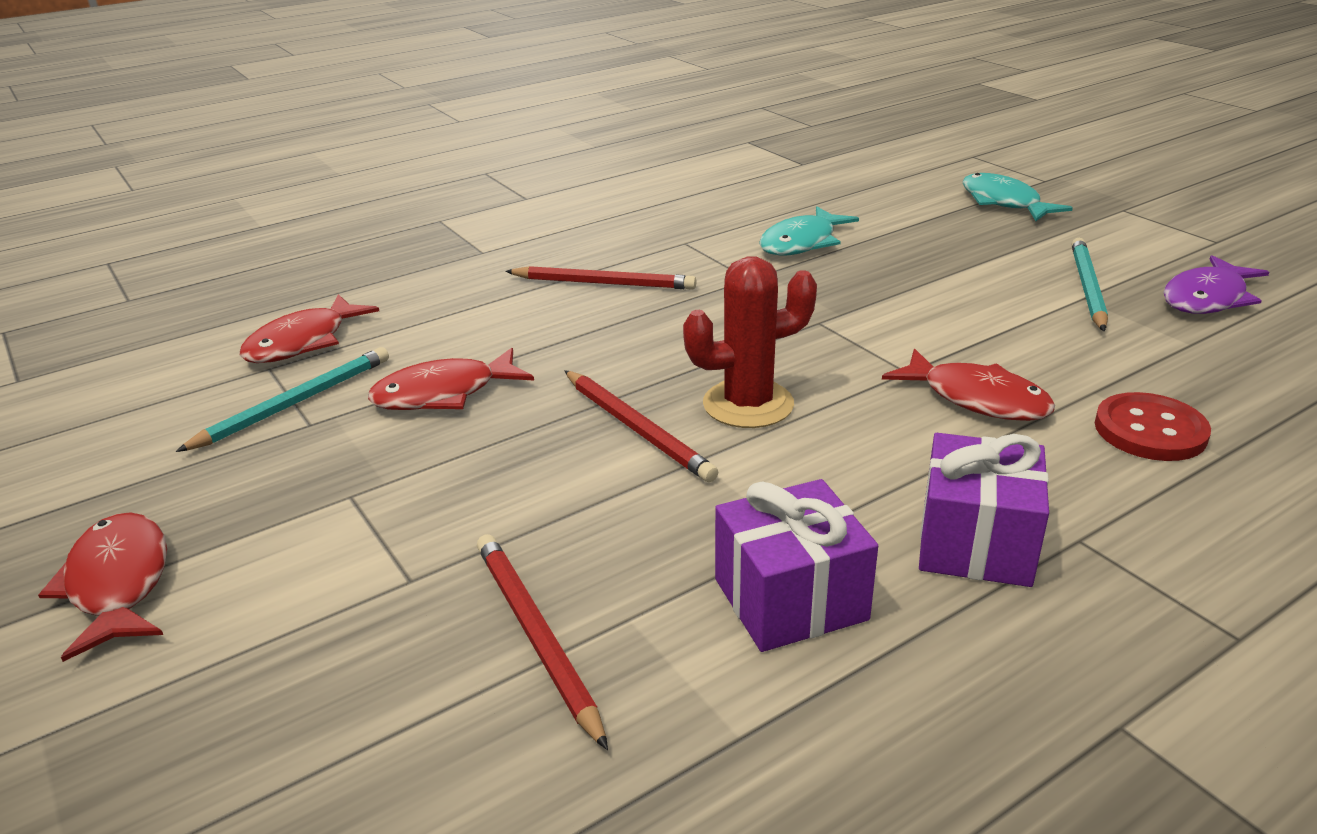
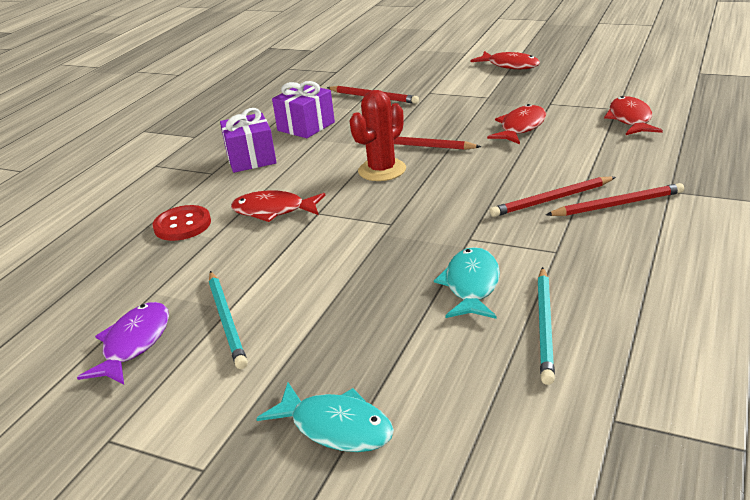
camera: 150 degrees right, 0 degrees up
(294, 403) = (572, 105): turquoise pencil -> turquoise pencil (545, 326)
(554, 257) = (617, 204): none -> red pencil

